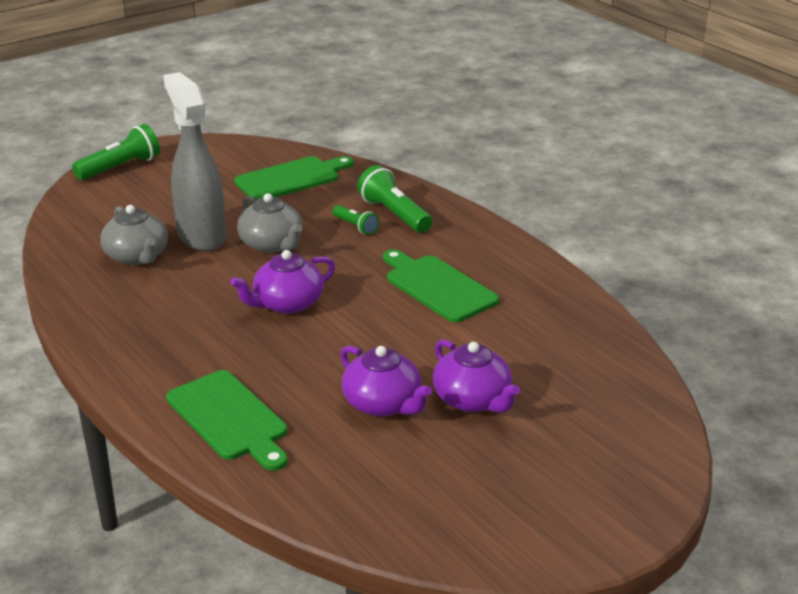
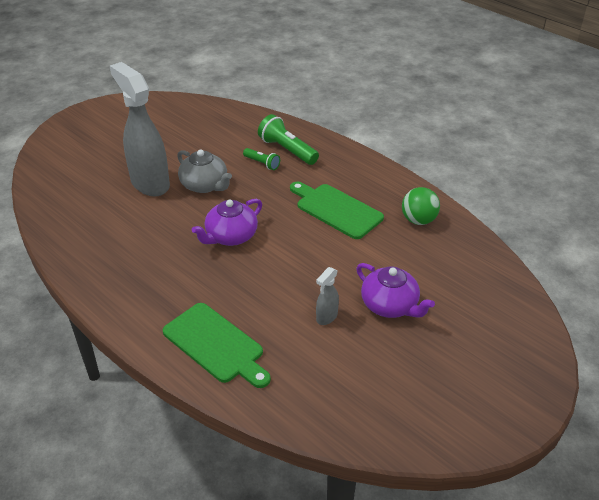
camera: 10 degrees left, 10 degrees up
(121, 167) = (71, 128): green flashlight -> none
(137, 256) = (105, 206): grey teapot -> none
(291, 178) = (203, 126): green cutting board -> none
(383, 404) = (326, 317): purple teapot -> grey spray bottle
(546, 309) = (418, 220): none -> green ball

